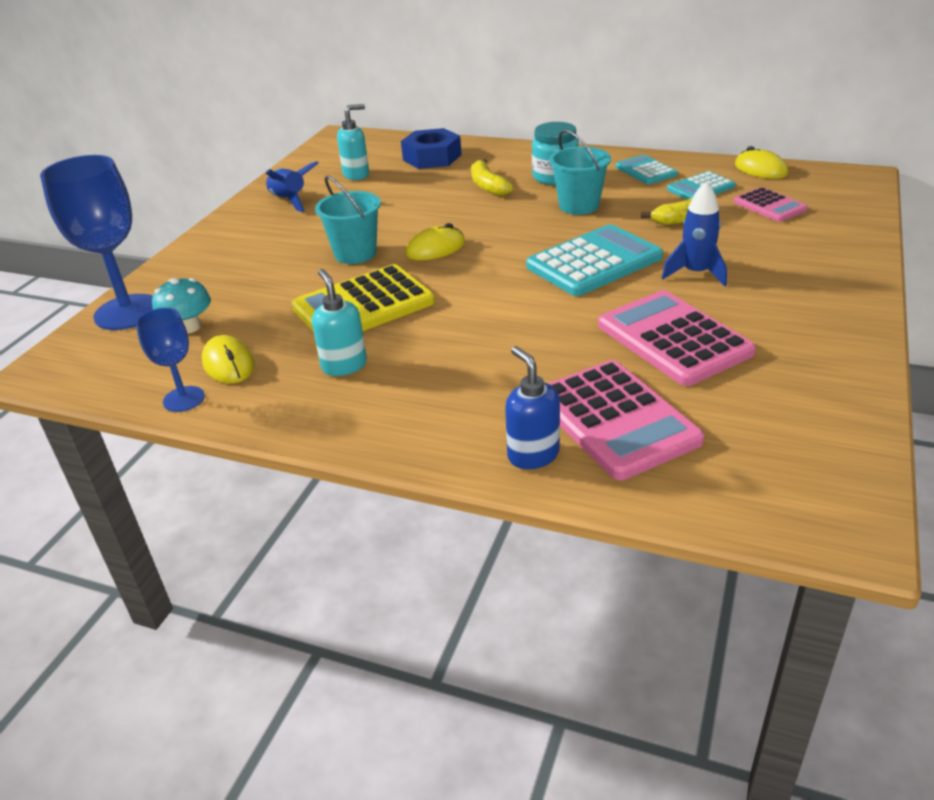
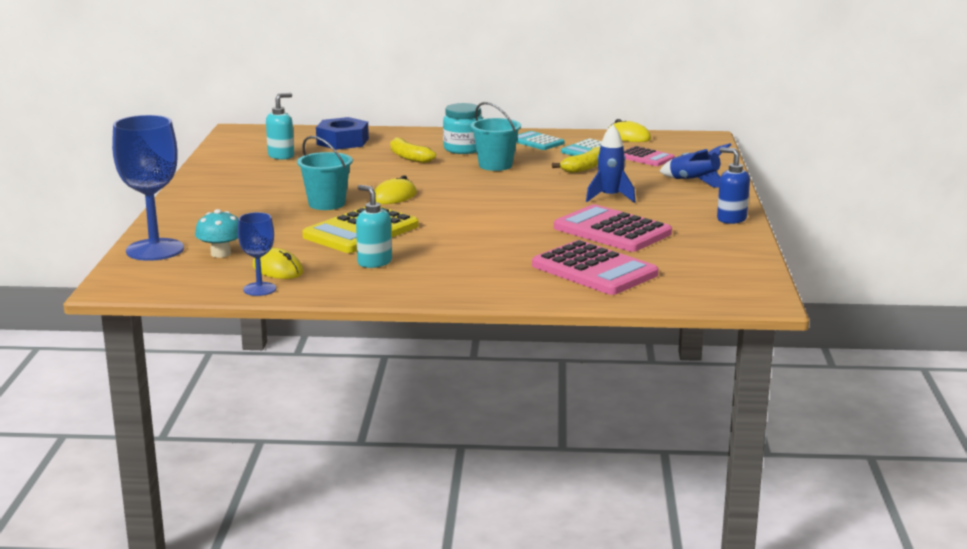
camera: 20 degrees left, 15 degrees down
(289, 201) = (233, 176): blue rocket -> blue rocket (694, 182)
(533, 455) = (548, 290): blue soap dispenser -> blue soap dispenser (731, 219)
(594, 262) = (529, 196): turquoise calculator -> none

